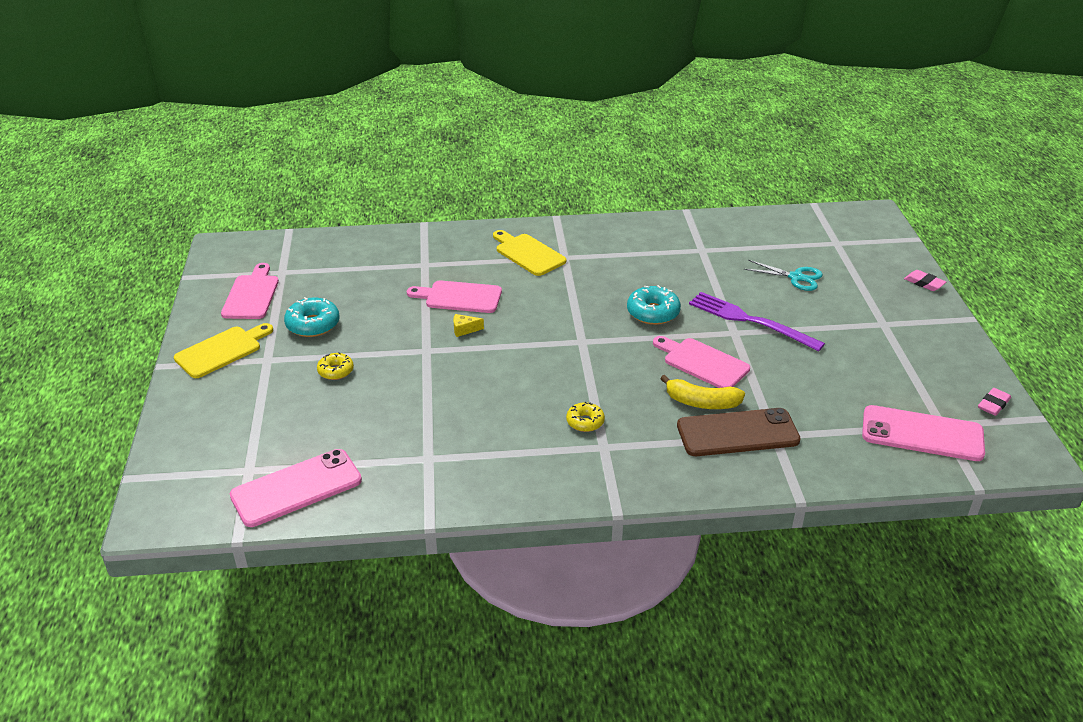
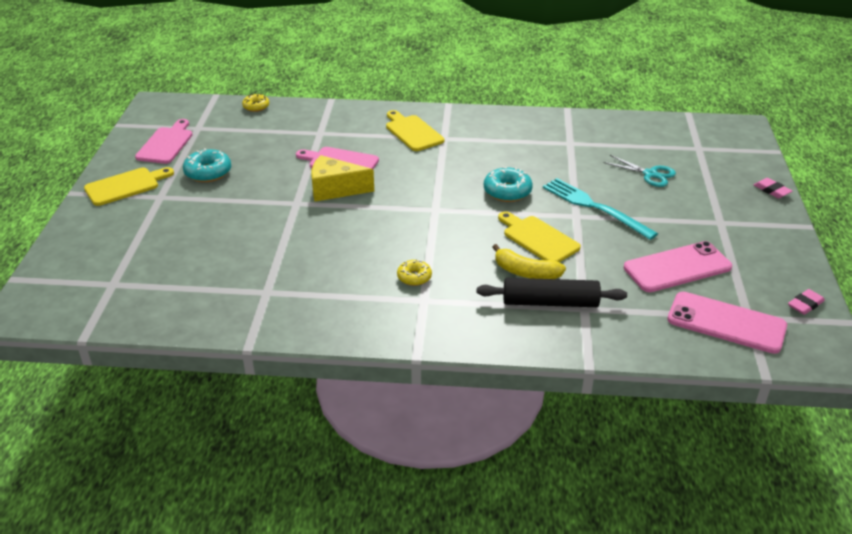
camera: 10 degrees right, 0 degrees up
(296, 488) = (146, 303): pink phone -> pink phone (677, 267)
(336, 371) = (213, 212): yellow donut -> yellow donut (256, 107)
(464, 330) = (335, 189): yellow cheese -> yellow cheese, size x2.28
(702, 363) = (538, 238): pink cutting board -> yellow cutting board
(737, 433) = (550, 302): brown phone -> black rolling pin
(750, 321) = (595, 207): purple fork -> turquoise fork

